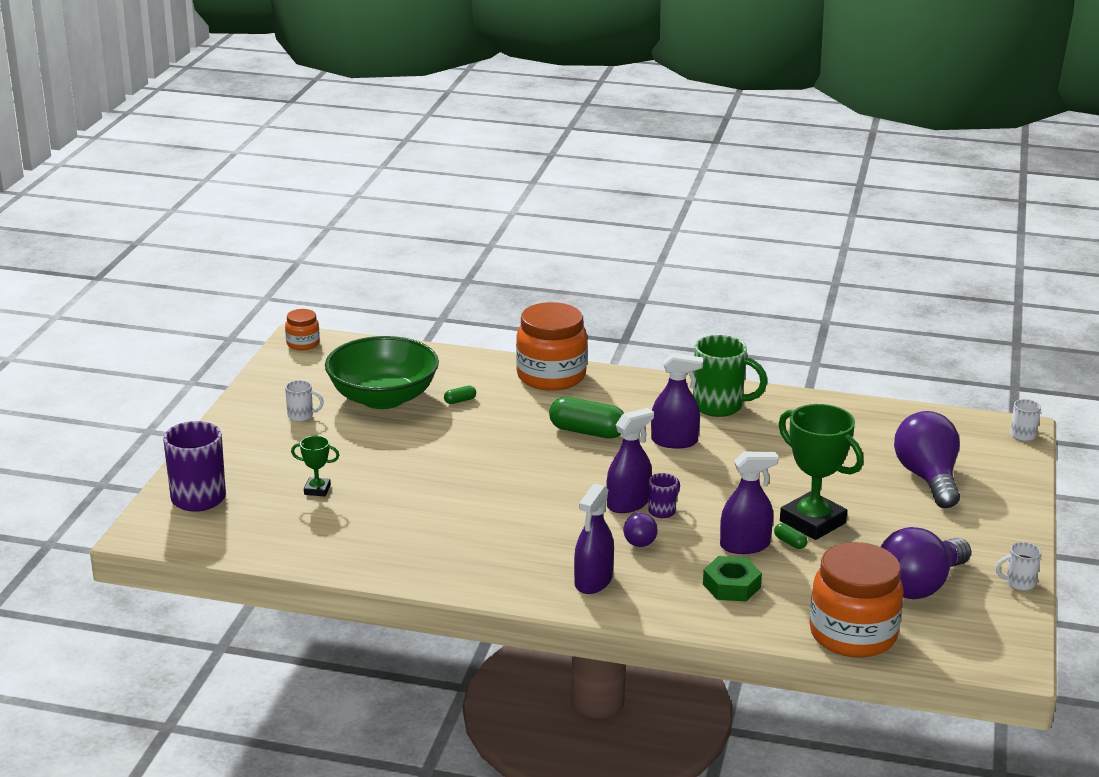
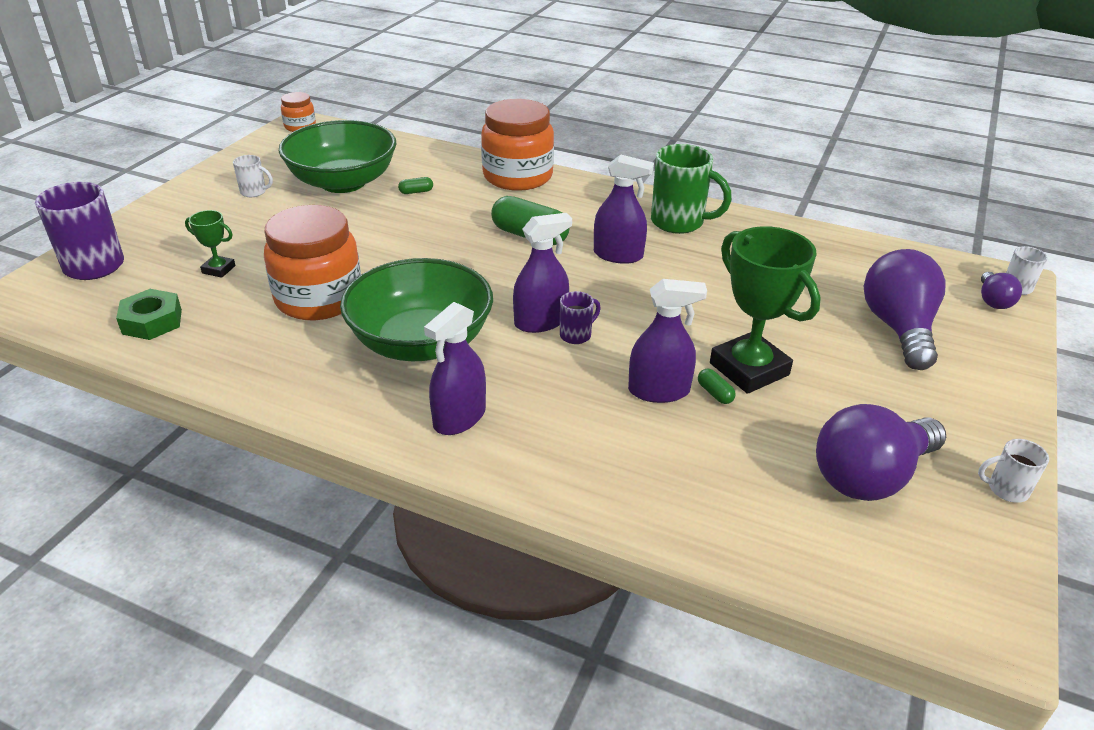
camera: 10 degrees right, 10 degrees up
(534, 530) = (421, 342): none -> green bowl
(639, 539) = (535, 368): purple light bulb -> purple light bulb (993, 301)
(731, 586) = (625, 446): green nut -> green nut (152, 321)
(853, 634) = (767, 543): orange jar -> orange jar (319, 298)

